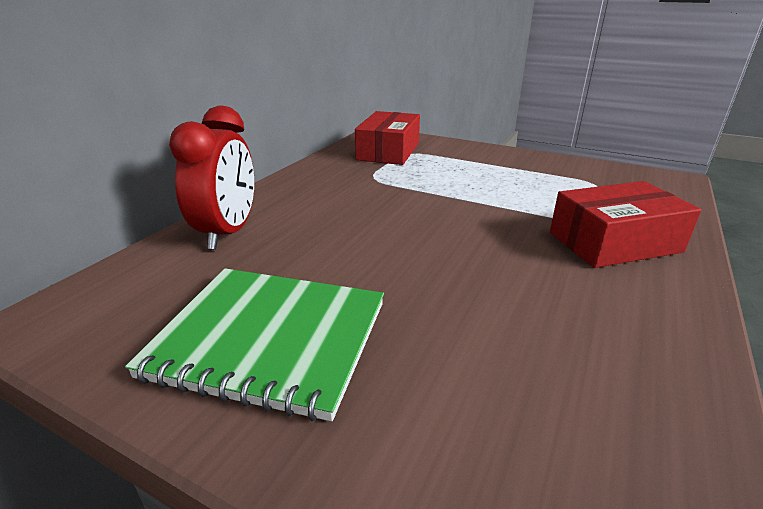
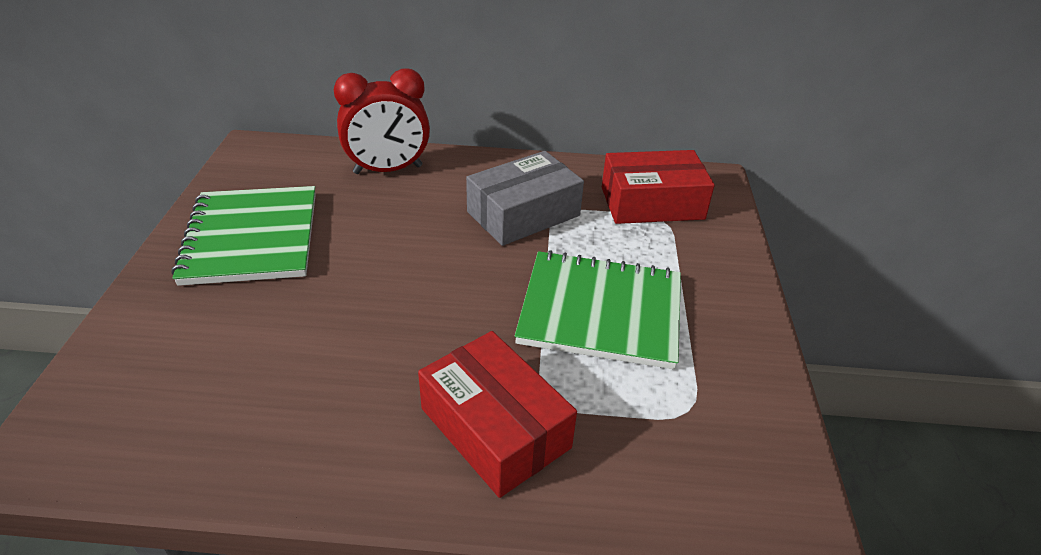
camera: 65 degrees right, 10 degrees up
(364, 189) = (523, 214): none -> grey box
(497, 187) = (600, 312): none -> green notebook

